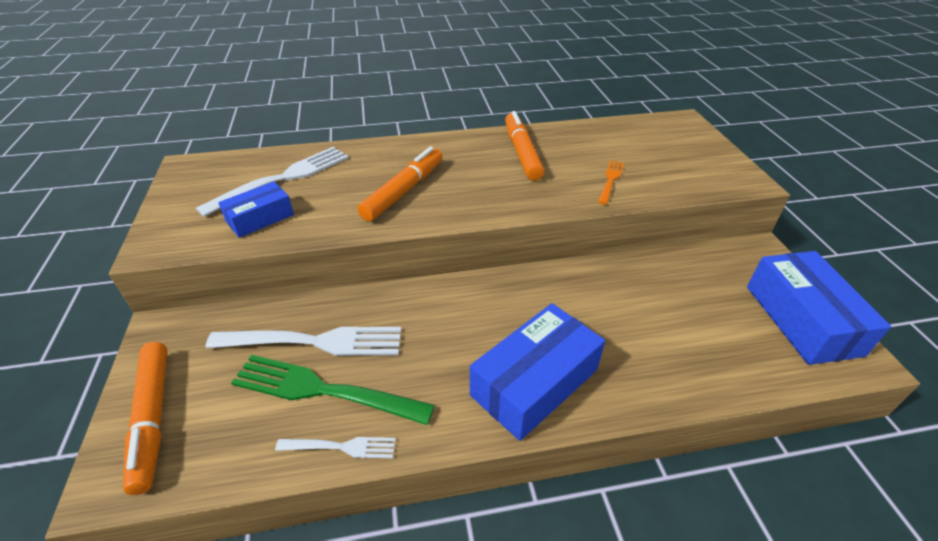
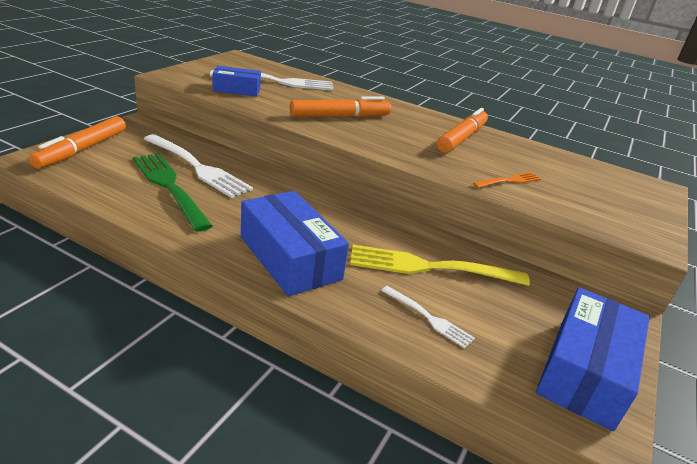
camera: 35 degrees right, 10 degrees down
(341, 447) = (140, 211): white fork -> white fork (428, 318)
(534, 382) = (290, 258): blue box -> blue box turned 60 degrees clockwise
(627, 303) = (430, 267): none -> yellow fork

